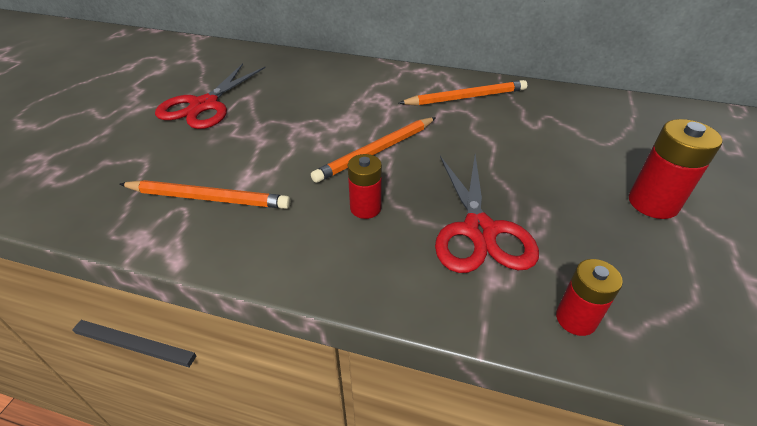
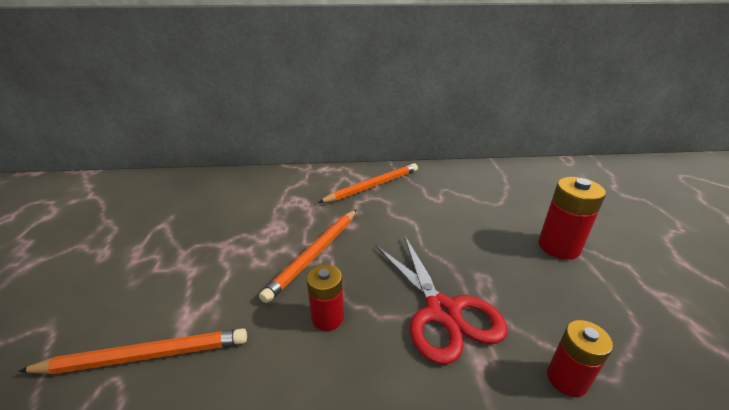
camera: 20 degrees left, 10 degrees down
(204, 105) = (114, 244): red scissors -> none

